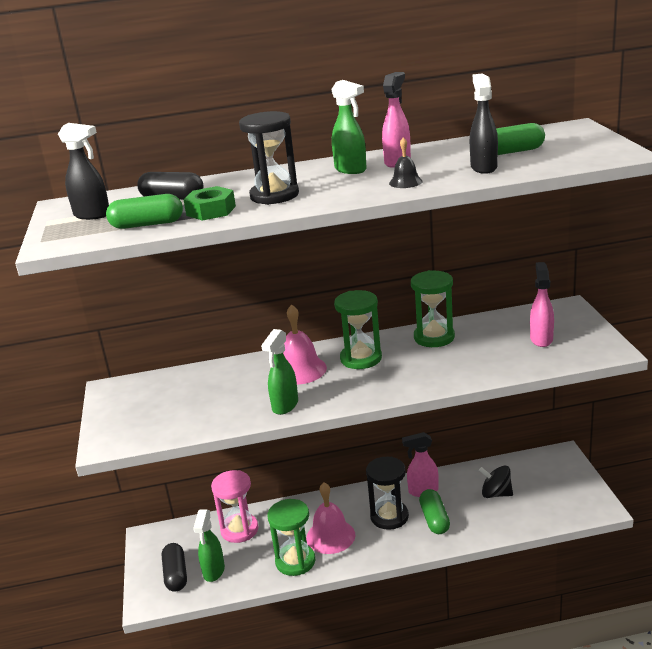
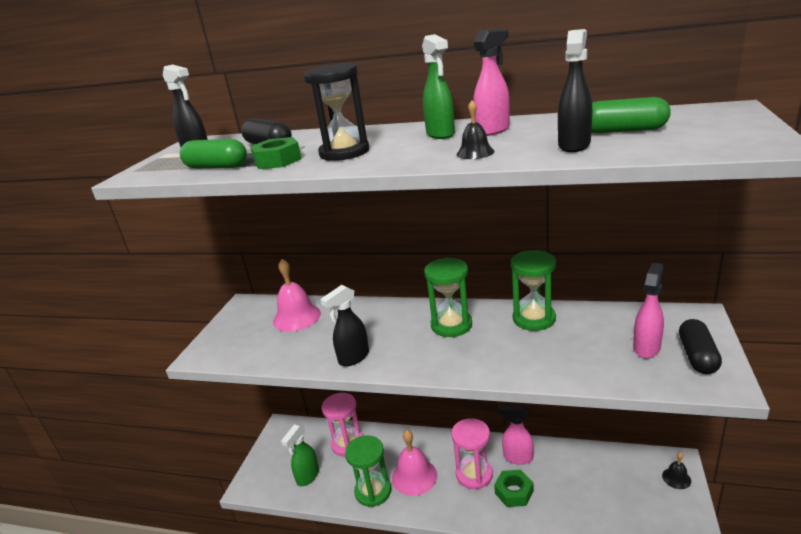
camera: 25 degrees right, 0 degrees up
(176, 575) = (280, 469): black capsule -> black capsule (697, 356)
(285, 406) = (353, 358): green spray bottle -> black spray bottle
(300, 370) = (392, 323): pink bell -> pink bell (296, 317)
(389, 517) = (474, 474): black hourglass -> pink hourglass
(434, 519) = (514, 492): green capsule -> green nut
(496, 494) = (587, 484): black spinning top -> none
(566, 467) = (676, 478): none -> black bell

